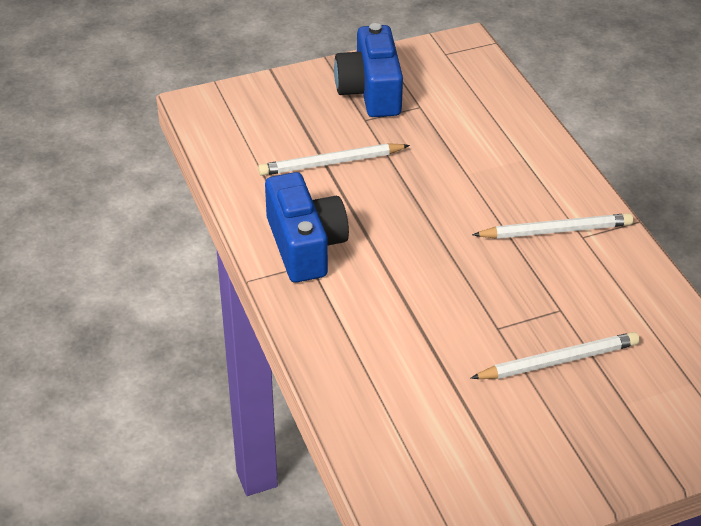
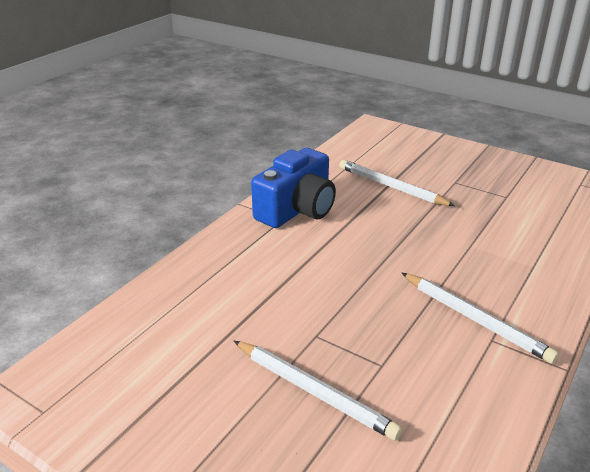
camera: 55 degrees right, 10 degrees down
(370, 91) = (486, 172): blue camera -> none

